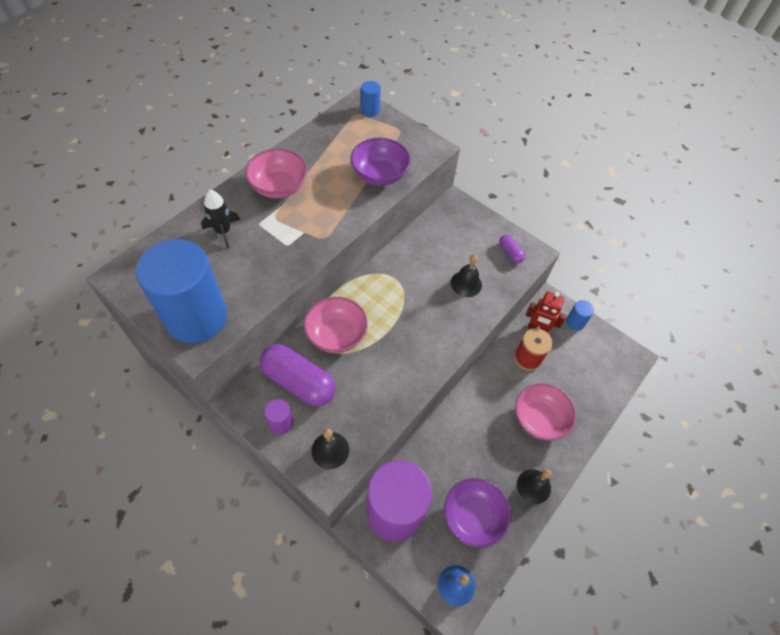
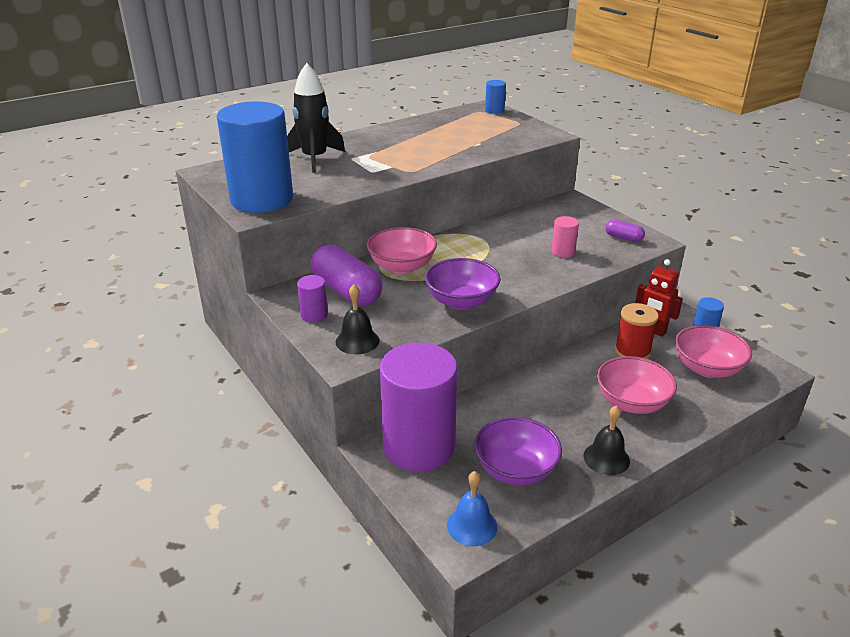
camera: 20 degrees right, 25 degrees down
(223, 231) = (314, 159): black rocket -> black rocket, size x1.56
(279, 187) = (381, 141): pink bowl -> pink bowl (707, 368)
(379, 175) = (486, 144): purple bowl -> purple bowl (461, 301)
(466, 283) = (563, 252): black bell -> pink cylinder
(510, 253) = (623, 238): purple capsule -> purple capsule turned 45 degrees counterclockwise

